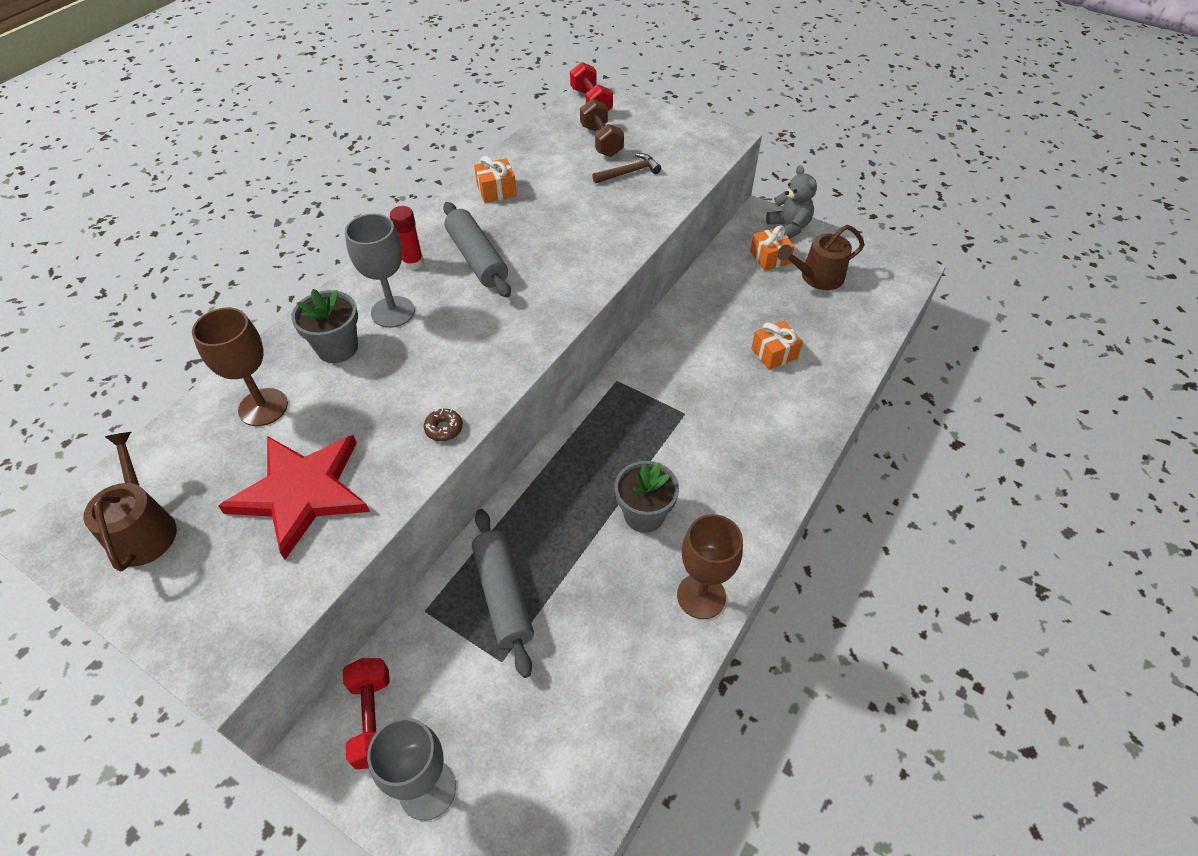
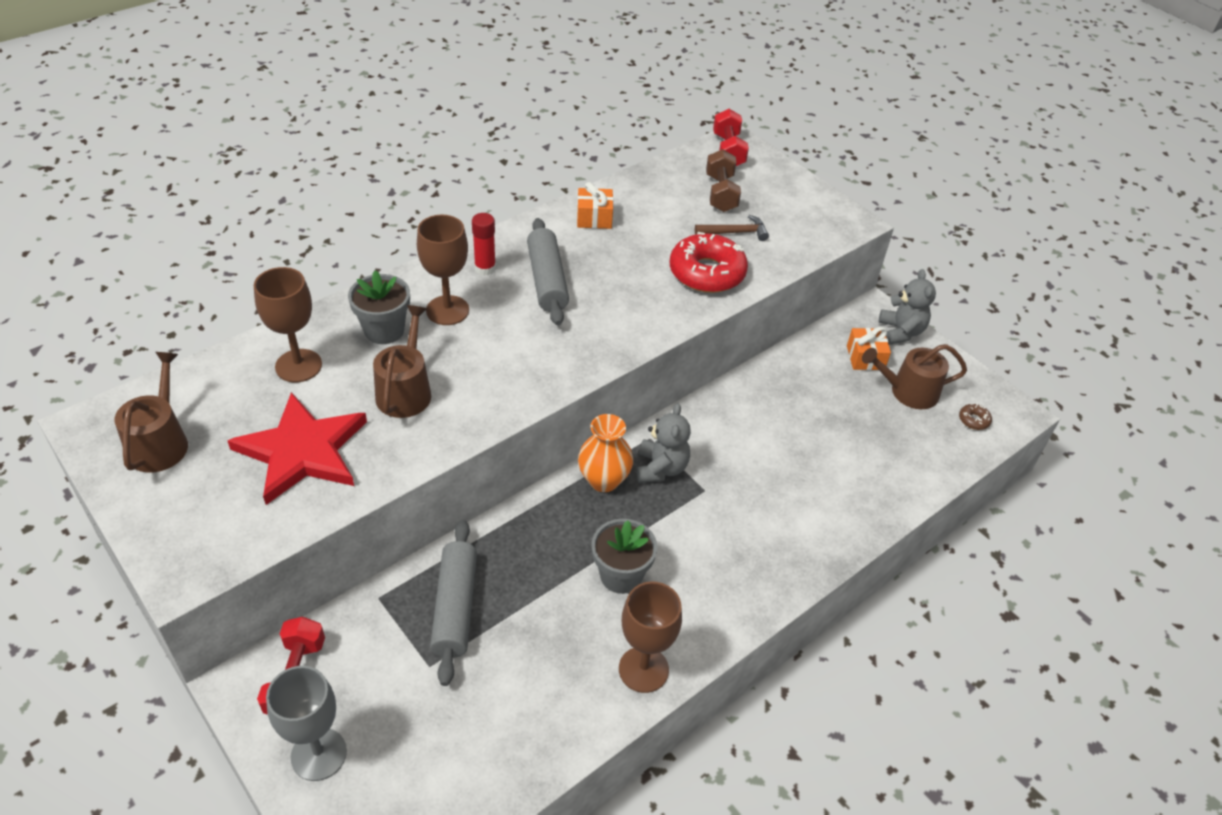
camera: 15 degrees right, 5 degrees down
(383, 401) = (405, 391): none -> brown watering can
(393, 312) = (447, 310): grey goblet -> brown goblet
(444, 428) = (449, 431): brown donut -> brown donut (973, 420)
(592, 431) = (604, 480): none -> orange vase
(620, 214) = (707, 273): none -> red donut
(638, 405) = (661, 468): none -> grey teddy bear
(774, 353) = (825, 457): orange gift -> none

